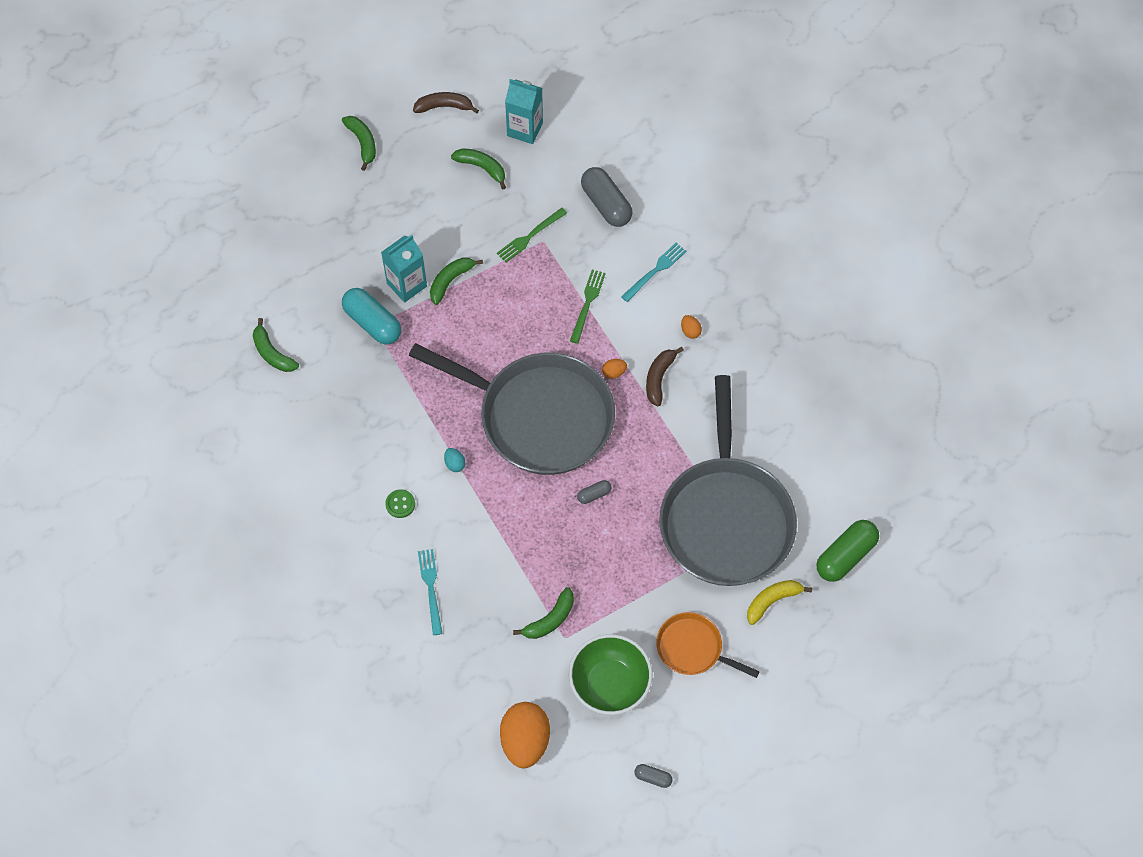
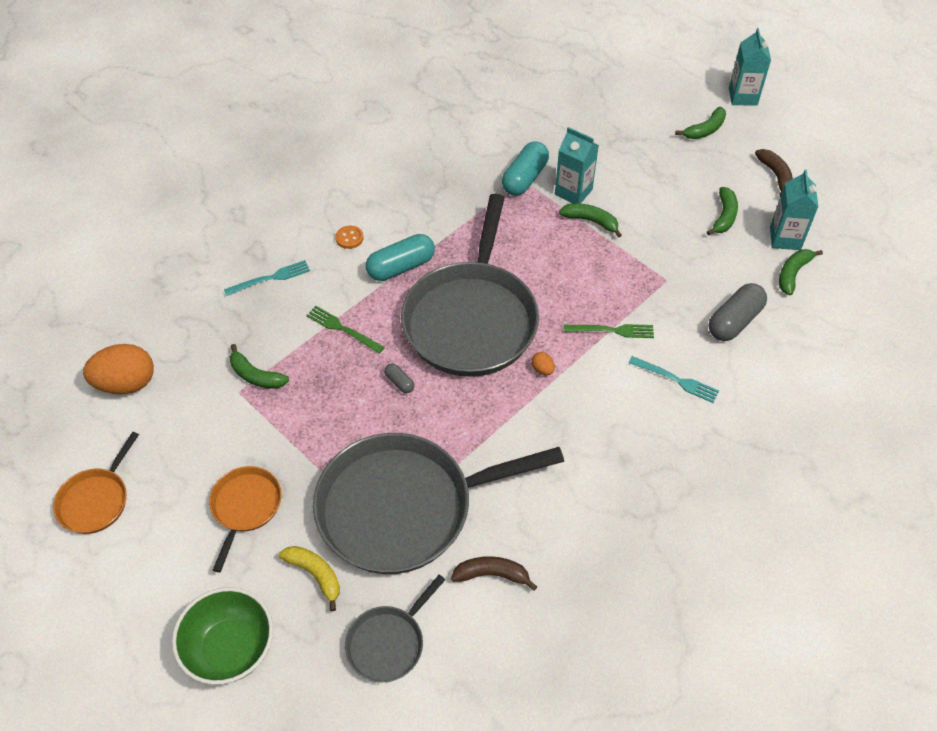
camera: 75 degrees right, 10 degrees down
(272, 353) = (470, 123): green banana -> green banana (793, 274)
(328, 93) = (743, 96): none -> turquoise carton
(400, 504) = (349, 238): green button -> orange button
(455, 464) = (401, 267): turquoise egg -> turquoise capsule
(530, 236) = (667, 268): green fork -> green fork (342, 329)
(610, 684) = (194, 440): green bowl -> green bowl (230, 648)
(653, 778) = (96, 500): grey capsule -> orange pan
(659, 378) = (551, 410): brown banana -> brown banana (492, 575)
(690, 331) = (618, 427): orange egg -> none
(845, 556) = (388, 643): green capsule -> grey pan

